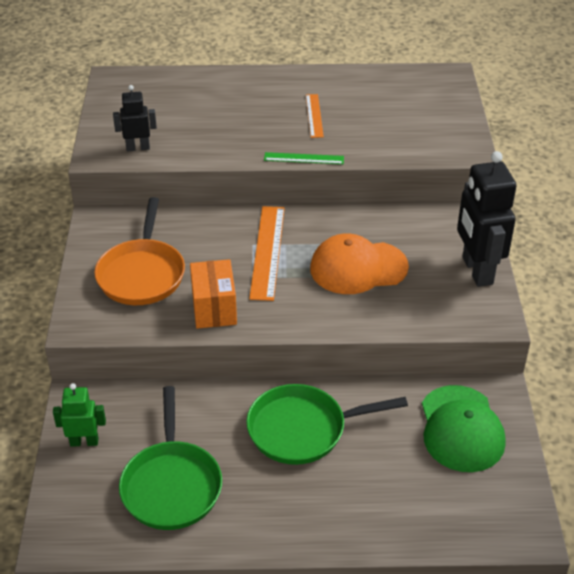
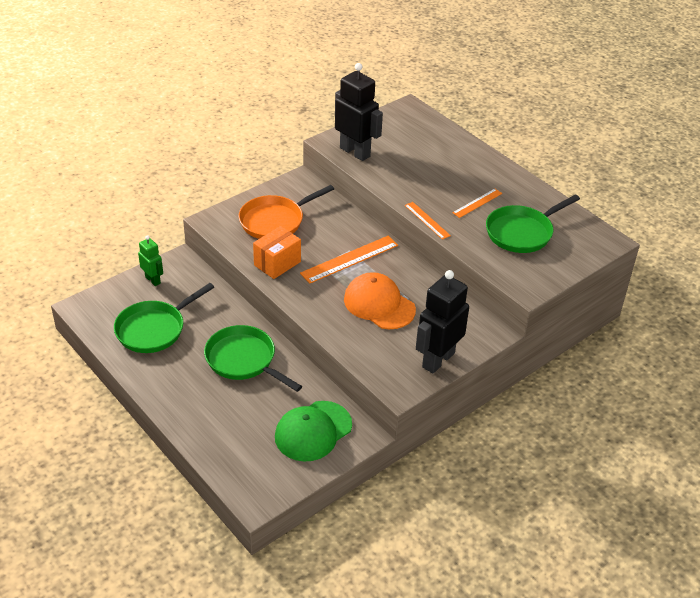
camera: 50 degrees right, 0 degrees up
(138, 148) = (355, 152): black robot -> black robot, size x1.85
(304, 158) = (427, 220): green ruler -> orange ruler
(386, 113) = (522, 232): none -> green pan

